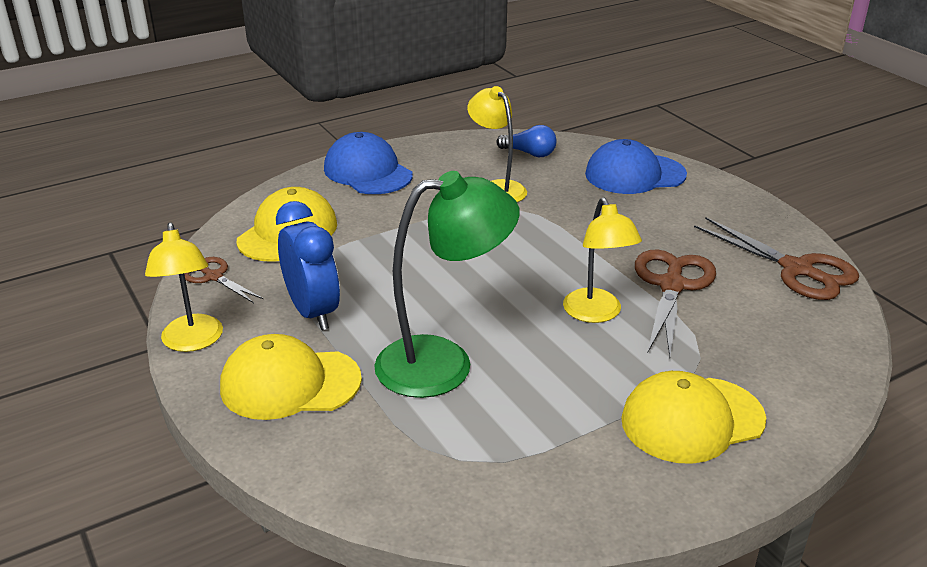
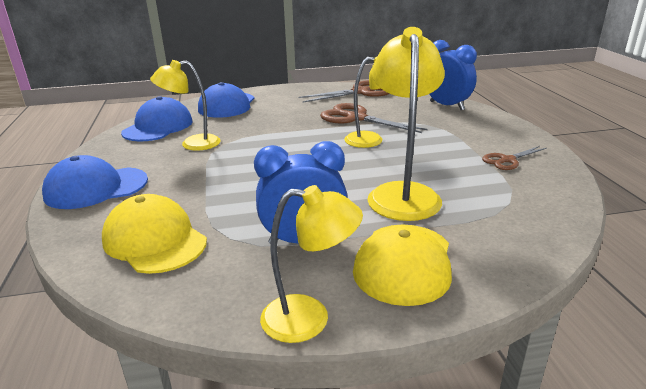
camera: 70 degrees left, 5 degrees down
(214, 277) = (194, 295): brown scissors -> brown scissors (507, 160)
(444, 363) = (402, 193): green lamp -> yellow lamp
(529, 153) = (158, 127): blue light bulb -> blue cap
(692, 419) = (480, 135): yellow cap -> none
(812, 370) = (446, 106): none -> blue clock

